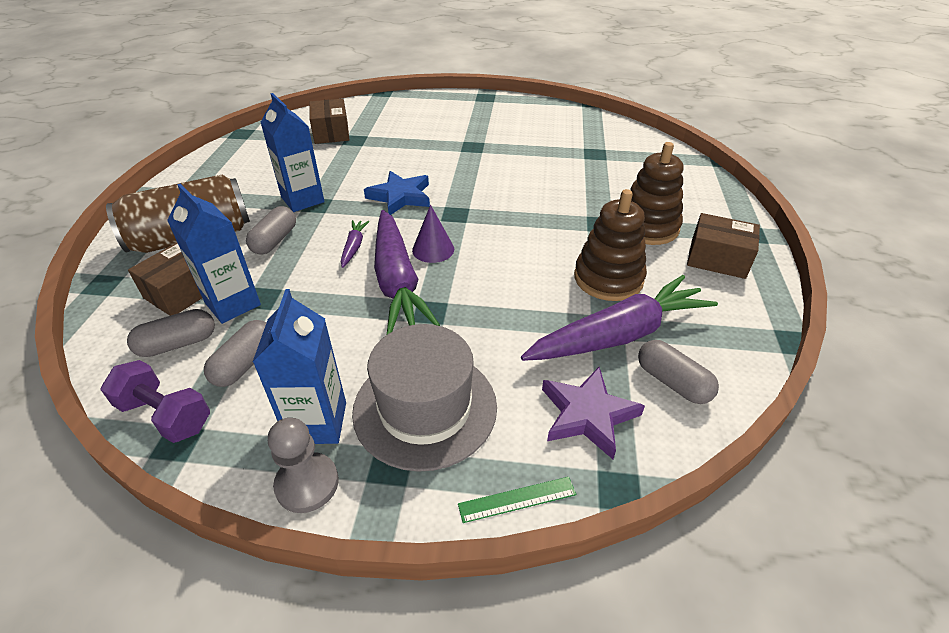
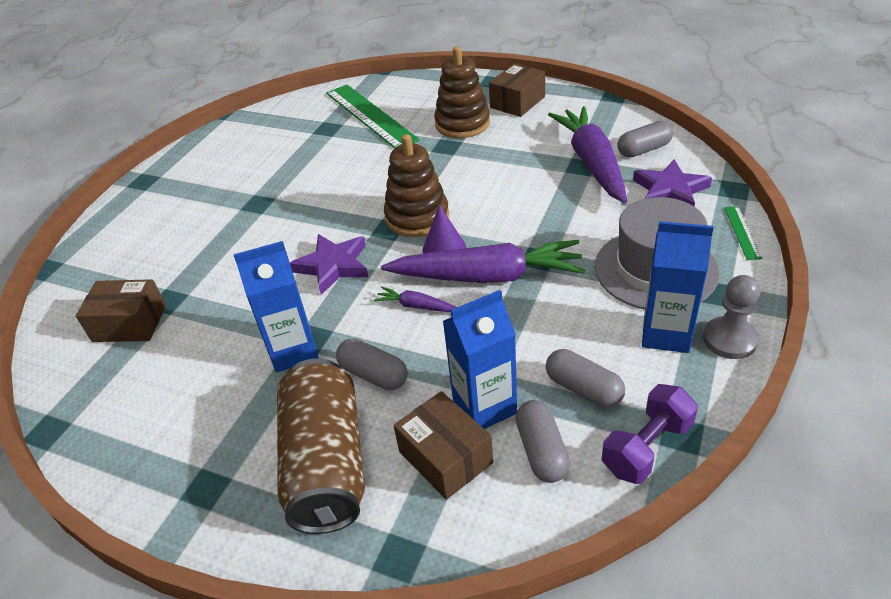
camera: 70 degrees left, 0 degrees up
(400, 196) = (333, 266): blue star -> purple star
(608, 278) = (524, 155): brown stacking toy -> brown stacking toy (417, 217)
(629, 170) = (370, 116): none -> green ruler

